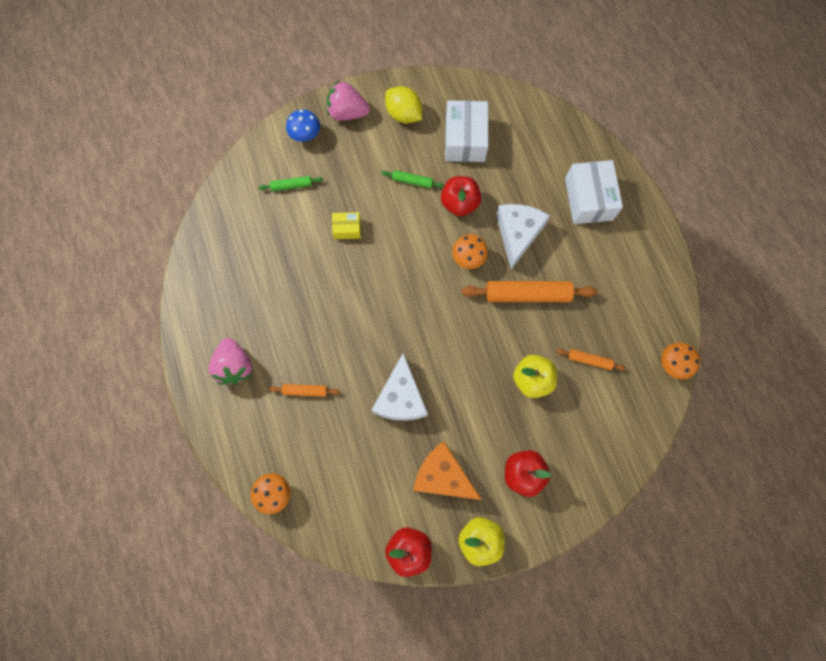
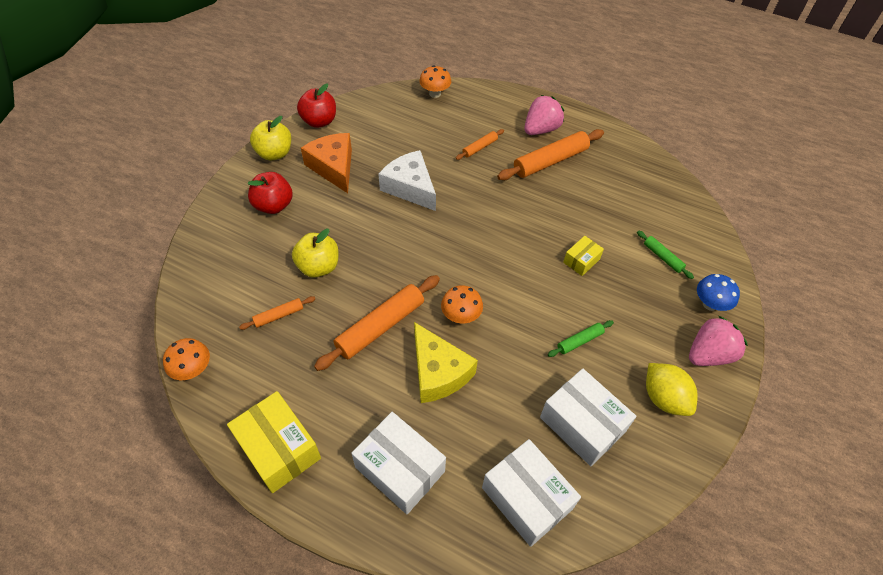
camera: 135 degrees right, 20 degrees down
(235, 366) = (541, 129): pink strawberry -> pink strawberry turned 105 degrees clockwise
(267, 327) = (550, 161): none -> orange rolling pin
(292, 186) = (662, 257): green rolling pin -> green rolling pin turned 75 degrees counterclockwise
(403, 114) = (664, 398): yellow lemon -> yellow lemon turned 60 degrees clockwise
(442, 476) = (333, 167): orange cheese -> orange cheese turned 105 degrees counterclockwise
(459, 203) = (518, 356): red apple -> none
(518, 234) = (438, 372): white cheese -> yellow cheese
(534, 132) = (526, 498): none -> white box
(650, 266) = (278, 449): none -> yellow box

